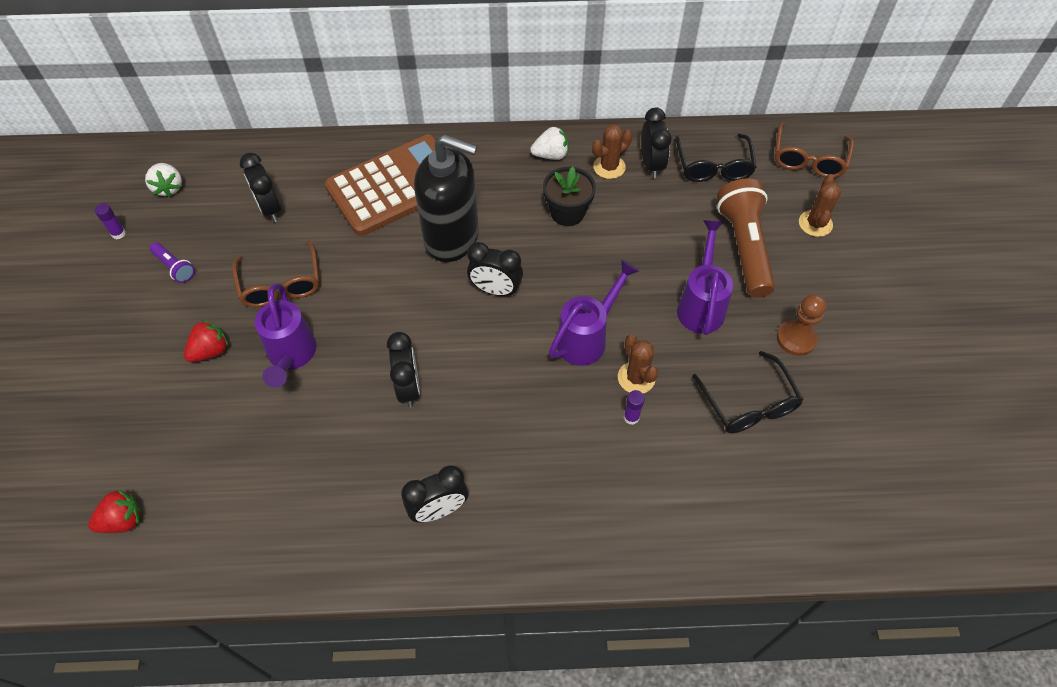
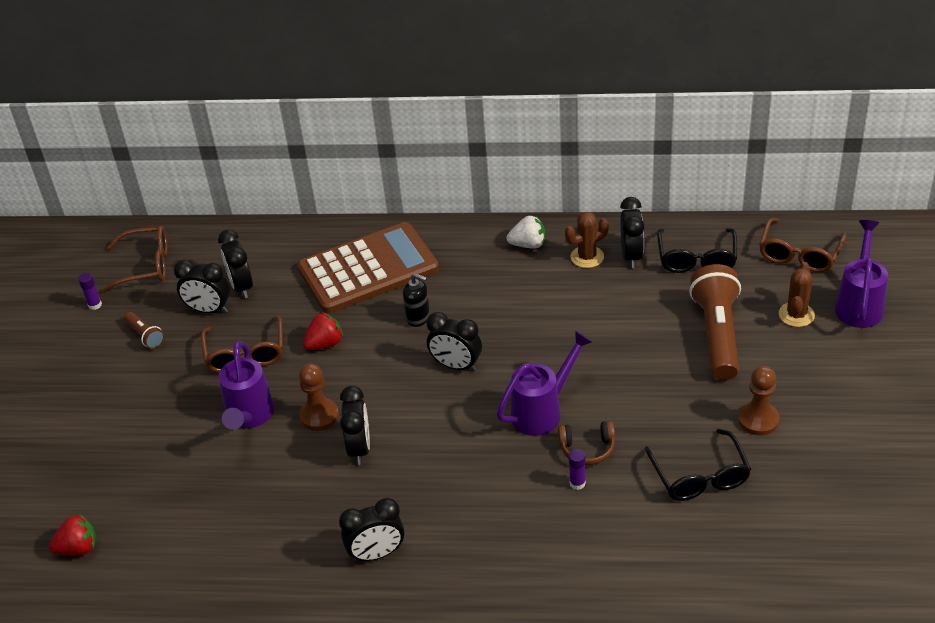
camera: 10 degrees right, 15 degrees down
(168, 188) = (146, 266): white strawberry -> brown glasses
(174, 267) = (145, 336): purple flashlight -> brown flashlight
(210, 351) = (173, 409): red strawberry -> red strawberry (325, 344)
(238, 236) = (209, 310): none -> black clock
(363, 352) = (319, 416): none -> brown pawn
(452, 238) = (418, 318): black soap dispenser -> black soap dispenser, size x0.42
(567, 213) = (538, 298): black flower pot -> none
(636, 378) = (587, 448): brown cactus -> brown headphones
(701, 304) = (664, 385): purple watering can -> purple watering can (859, 304)

